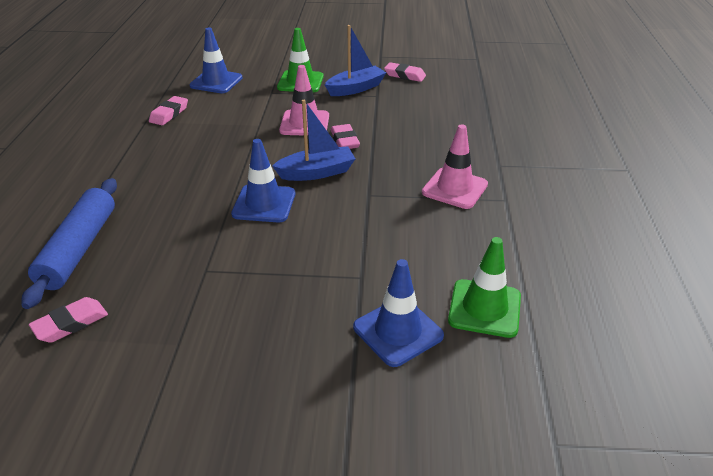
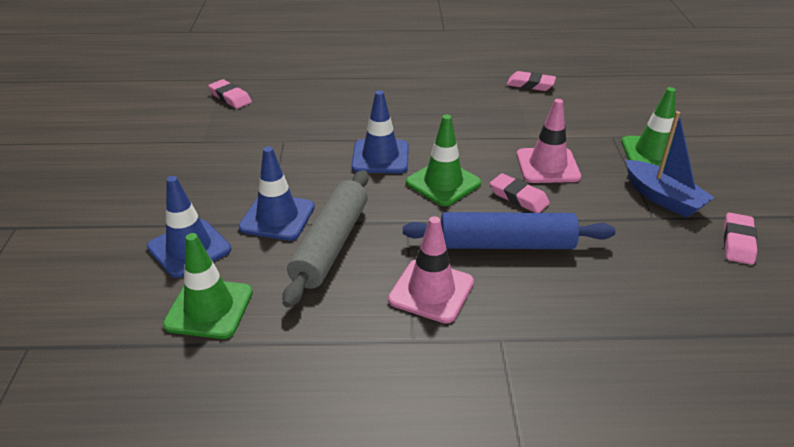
camera: 85 degrees right, 0 degrees up
(79, 249) = (312, 84): blue rolling pin -> blue rolling pin (506, 244)
(216, 82) = (616, 99): blue traffic cone -> blue traffic cone (277, 217)
(316, 172) = (443, 183): blue boat -> green traffic cone
(344, 140) = (518, 197): pink eraser -> pink eraser turned 60 degrees clockwise
(397, 236) = (330, 244): none -> grey rolling pin

